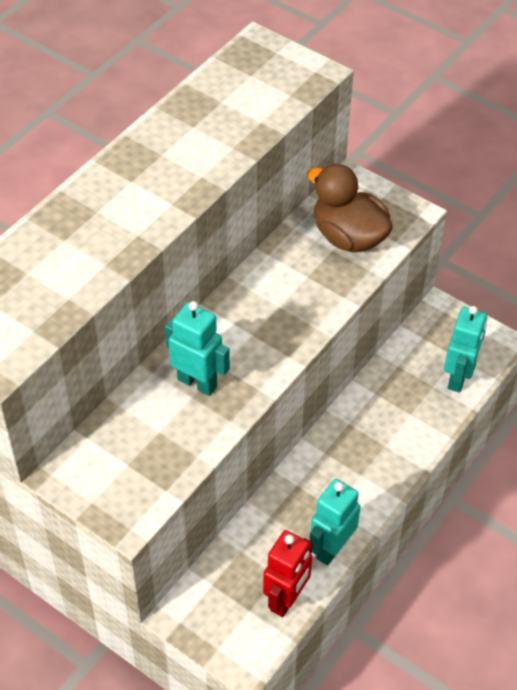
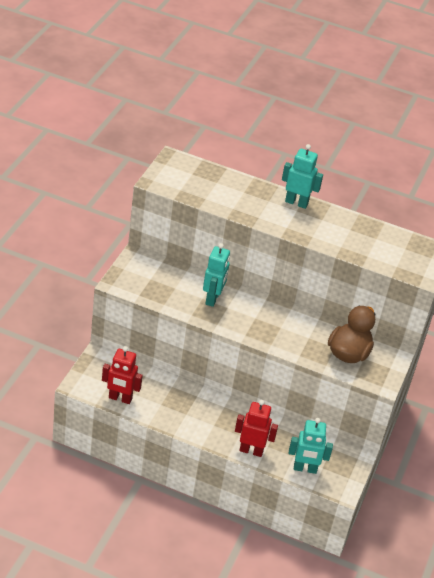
camera: 70 degrees right, 10 degrees down
(331, 548) = (158, 415): turquoise robot -> turquoise robot (296, 203)
(418, 437) = (251, 450): none -> red robot

